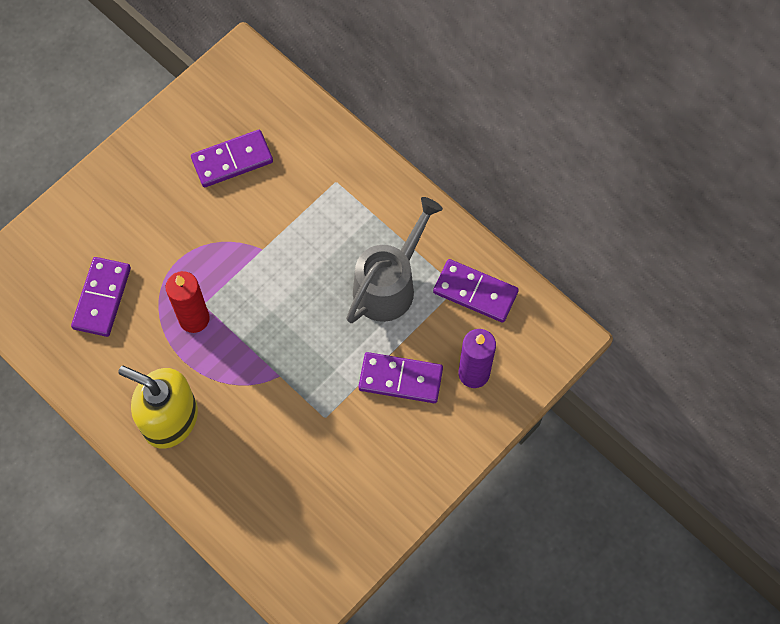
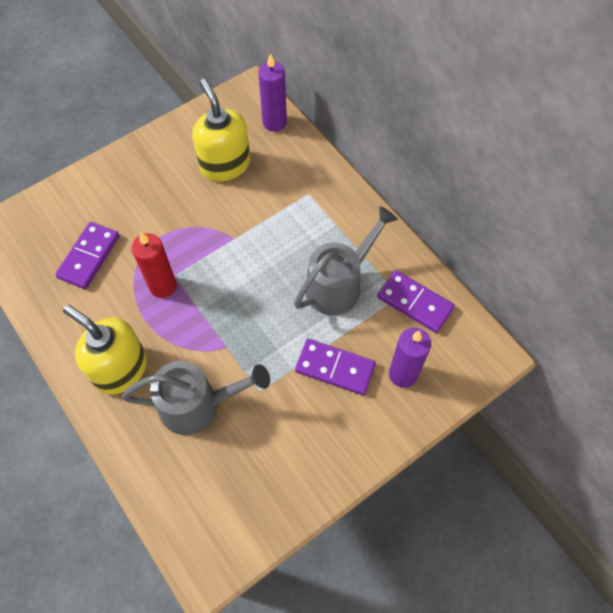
camera: 10 degrees right, 5 degrees down
(232, 160) = (225, 164): purple domino -> yellow soap dispenser
(263, 443) = (199, 405): none -> grey watering can
(279, 96) = (274, 122): none -> purple candle

